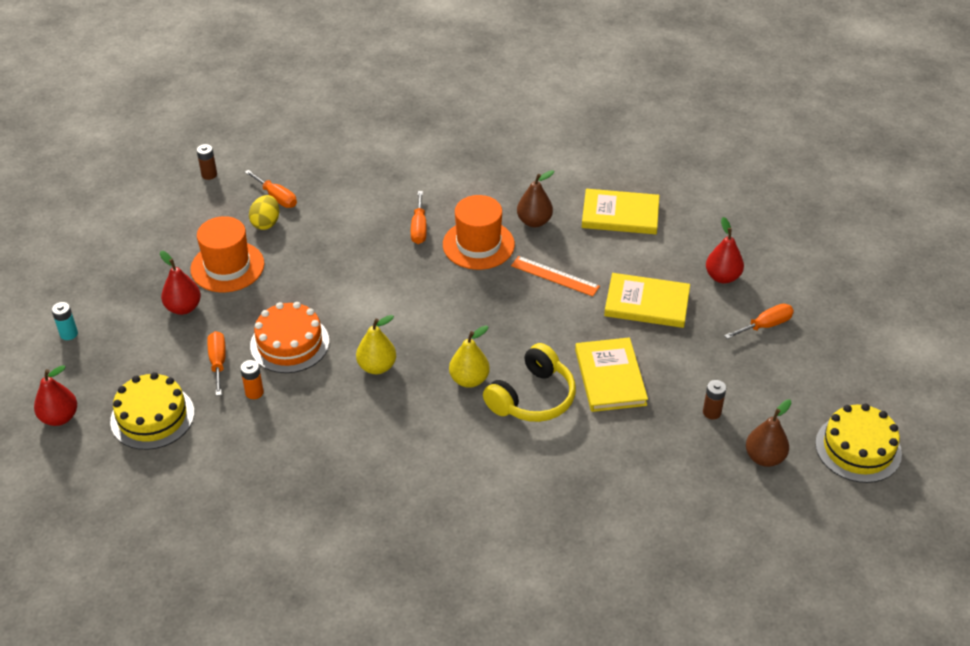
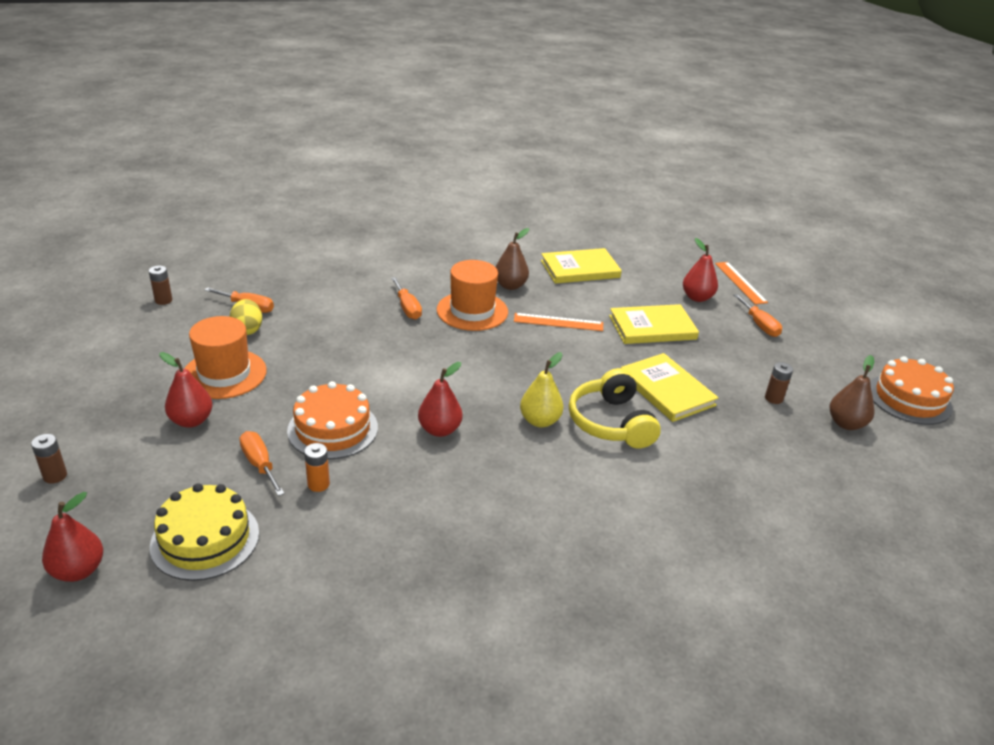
camera: 25 degrees left, 10 degrees down
(69, 334) = (55, 476): turquoise battery -> brown battery
(377, 367) = (439, 430): yellow pear -> red pear
(532, 398) = (611, 422): yellow headphones -> yellow headphones turned 150 degrees clockwise
(765, 325) = (759, 325): orange screwdriver -> orange screwdriver turned 120 degrees clockwise
(787, 267) = (740, 282): none -> orange ruler
(858, 448) = (909, 399): yellow cake -> orange cake

